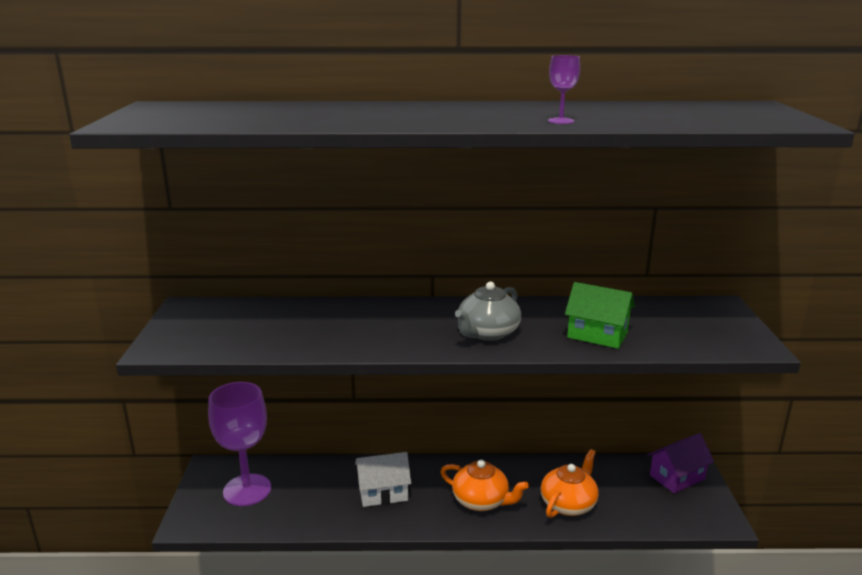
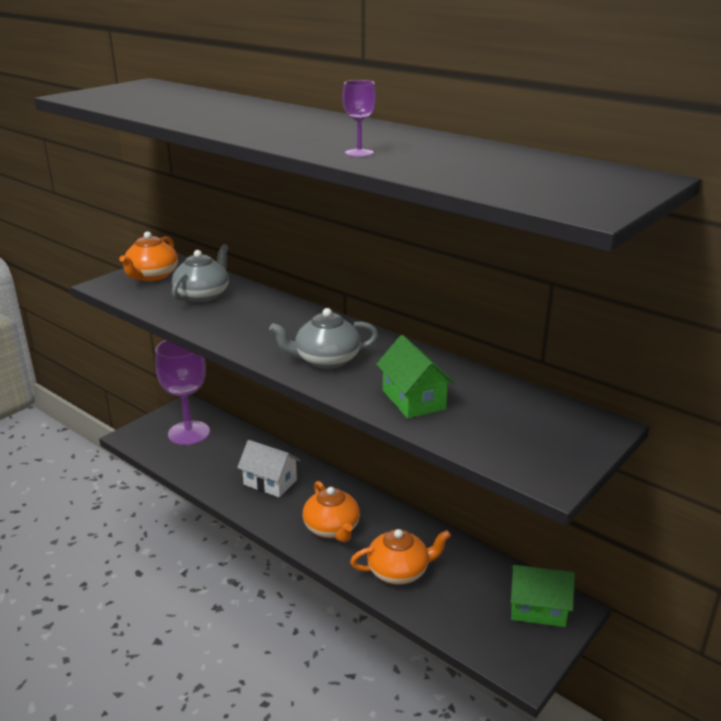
camera: 40 degrees right, 5 degrees up
(194, 324) = (152, 276): none -> orange teapot
(282, 322) = (203, 295): none -> grey teapot
(677, 477) = (538, 609): purple house -> green house

